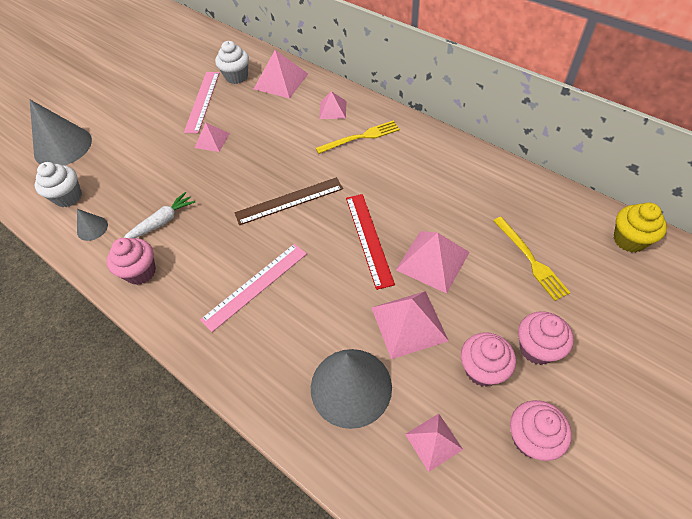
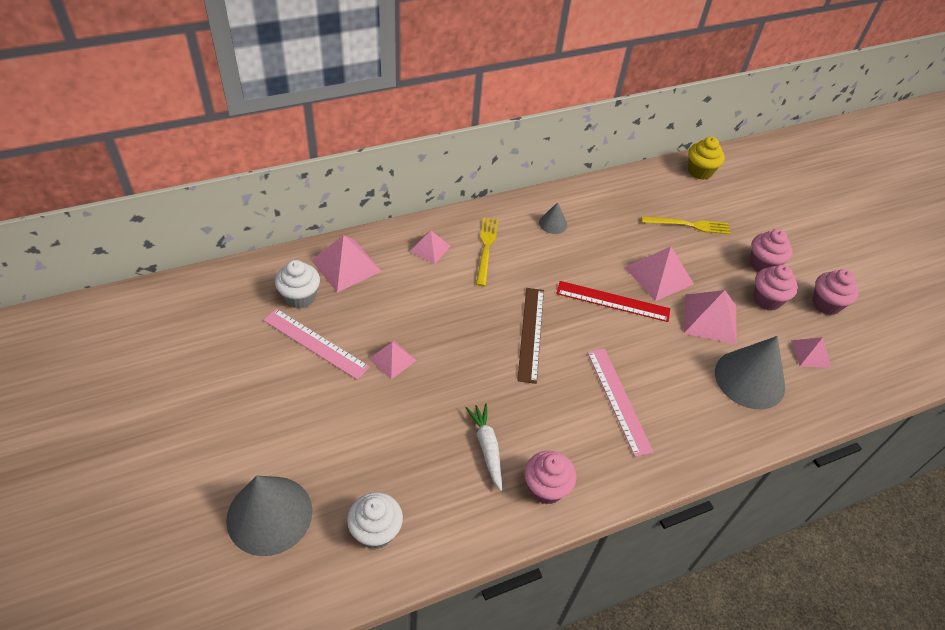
camera: 70 degrees left, 5 degrees down
(92, 228) = (449, 518): grey cone -> grey cone (553, 223)

